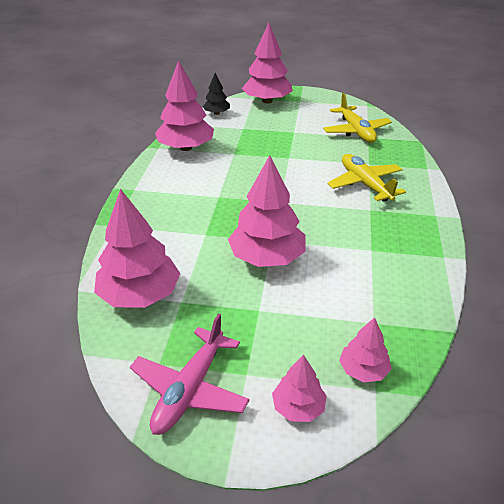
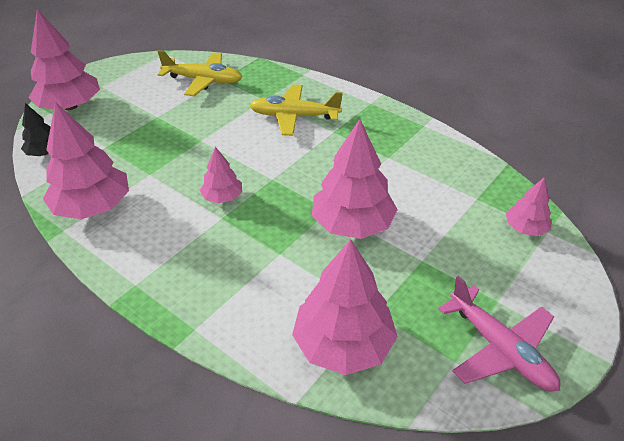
camera: 60 degrees left, 5 degrees up
(298, 407) = (548, 283): pink tree -> pink tree (222, 197)

